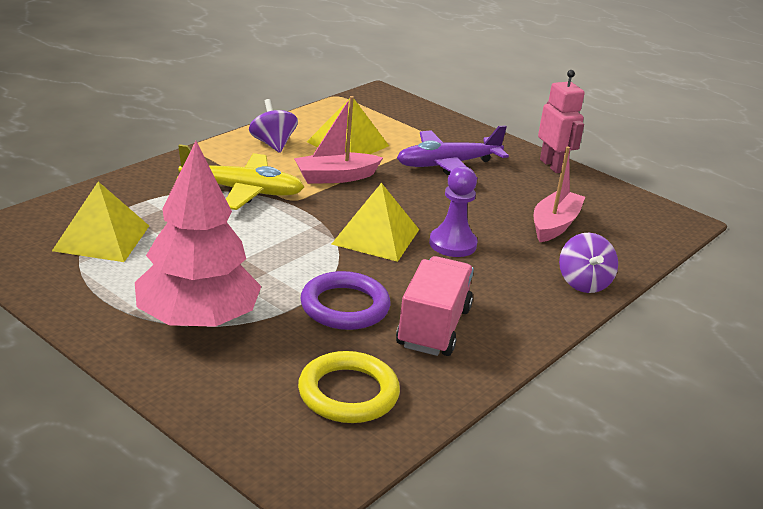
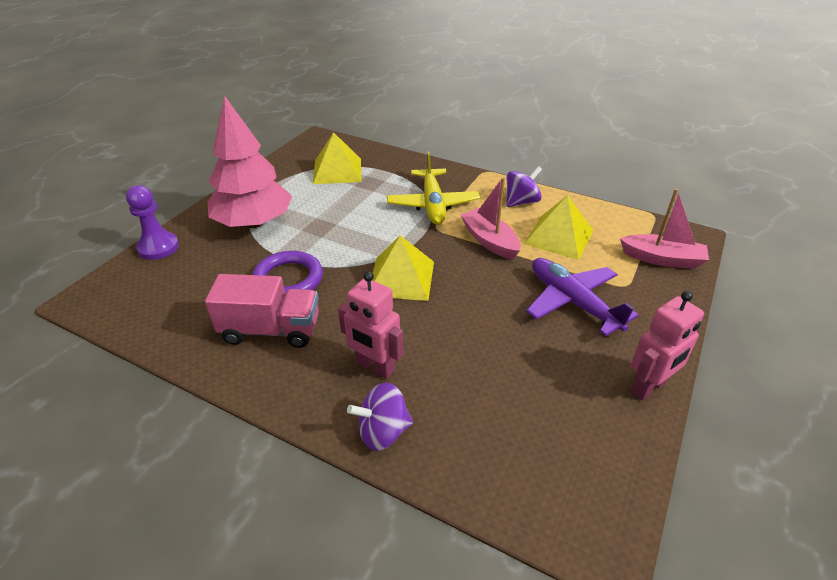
camera: 80 degrees right, 10 degrees up
(348, 393) = (179, 299): yellow ring -> none
(452, 244) = (412, 325): purple pawn -> purple pawn (158, 247)
(506, 274) = (375, 367): none -> pink robot
(554, 225) = (498, 398): pink boat -> pink boat (662, 259)

